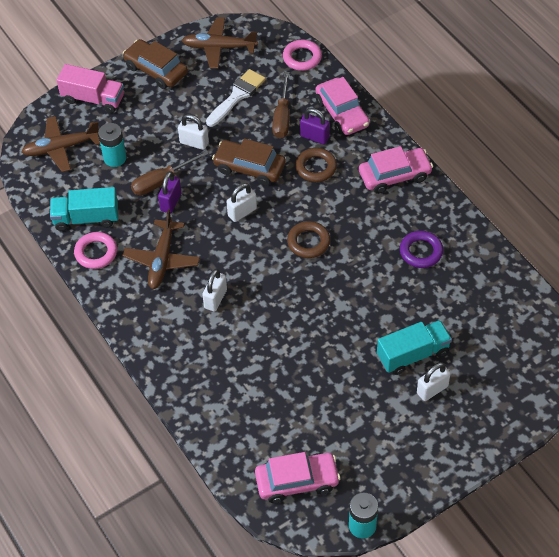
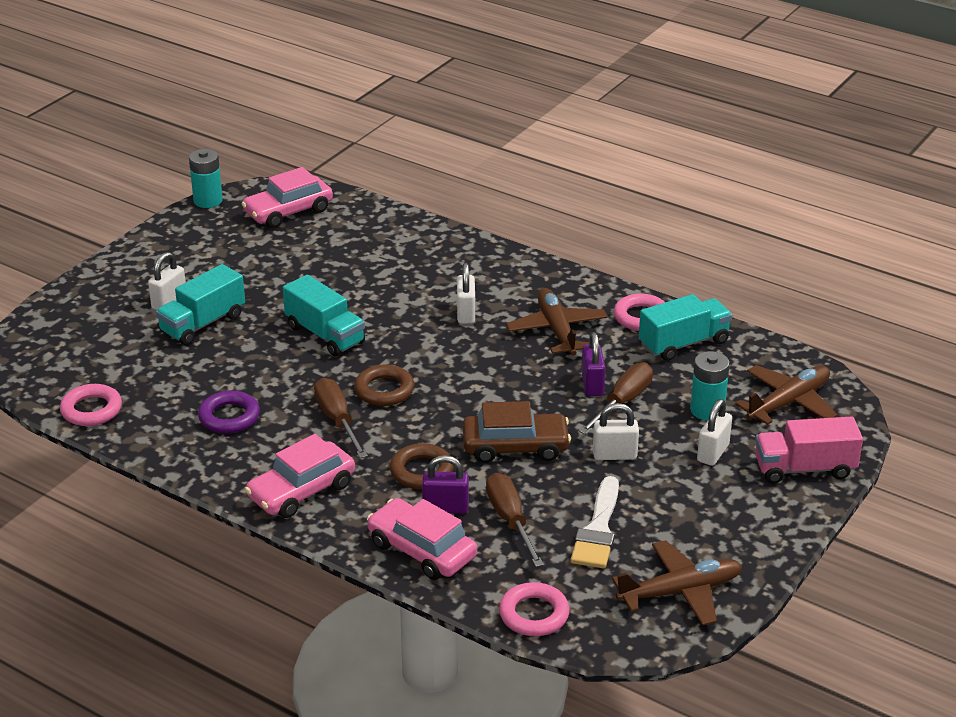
camera: 155 degrees right, 20 degrees down
(156, 70) = (750, 531): brown car -> none
(242, 212) = (491, 398): white padlock -> white padlock (713, 453)
(326, 311) = (325, 334): none -> turquoise truck
(350, 225) = (337, 420): none -> brown screwdriver
(513, 289) = (91, 410): none -> pink ring

